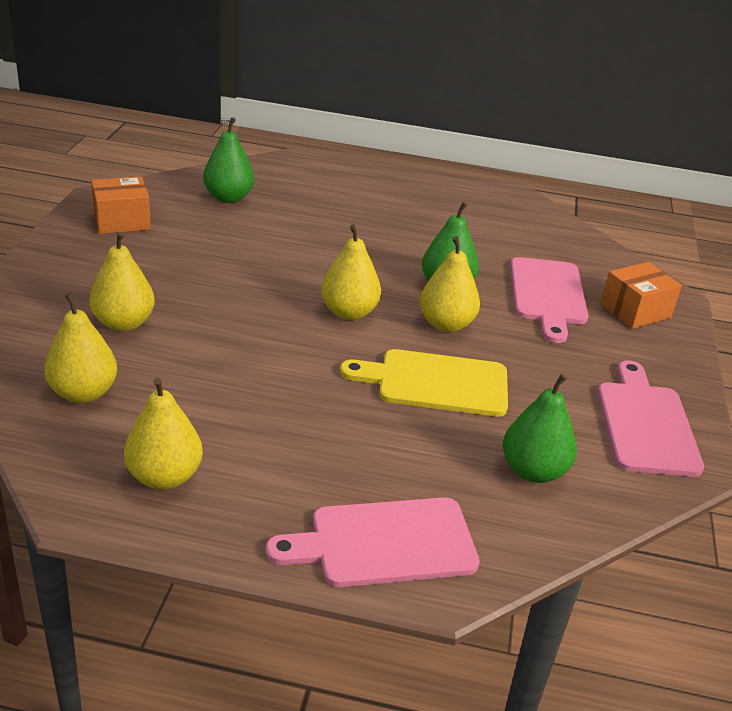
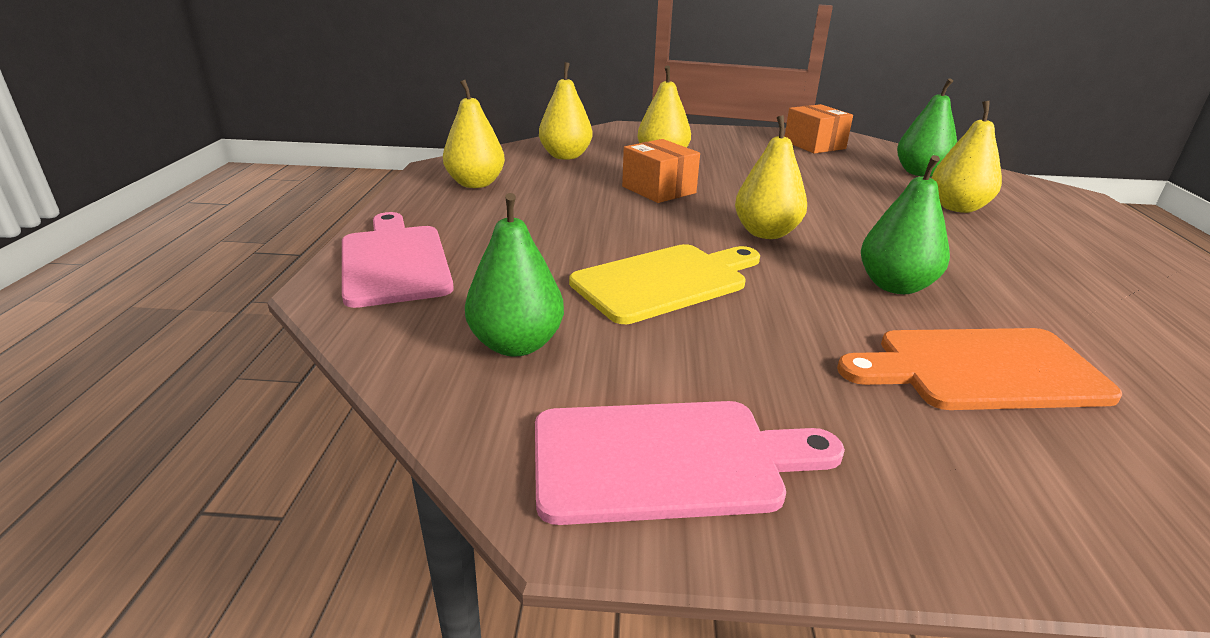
camera: 85 degrees right, 5 degrees down
(435, 383) = (665, 281): yellow cutting board -> yellow cutting board turned 60 degrees clockwise
(446, 324) = (799, 286): yellow pear -> yellow pear (957, 208)
(547, 295) = (980, 369): pink cutting board -> orange cutting board
(635, 311) = (1059, 479): orange box -> orange box (658, 190)

